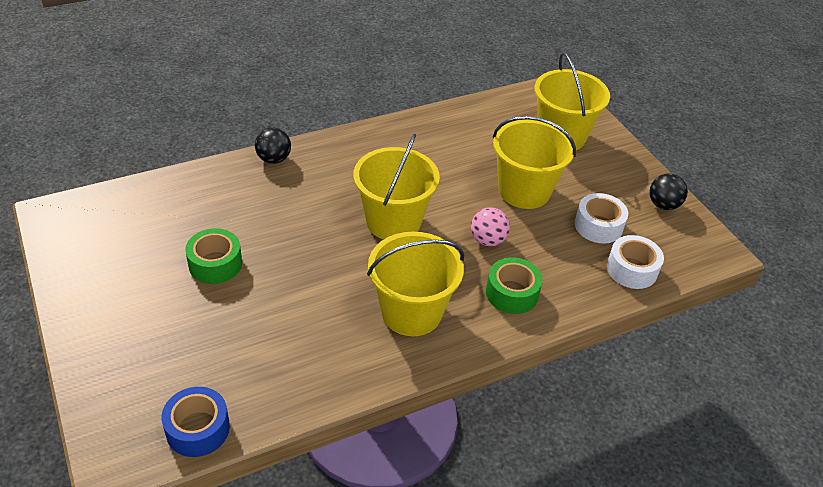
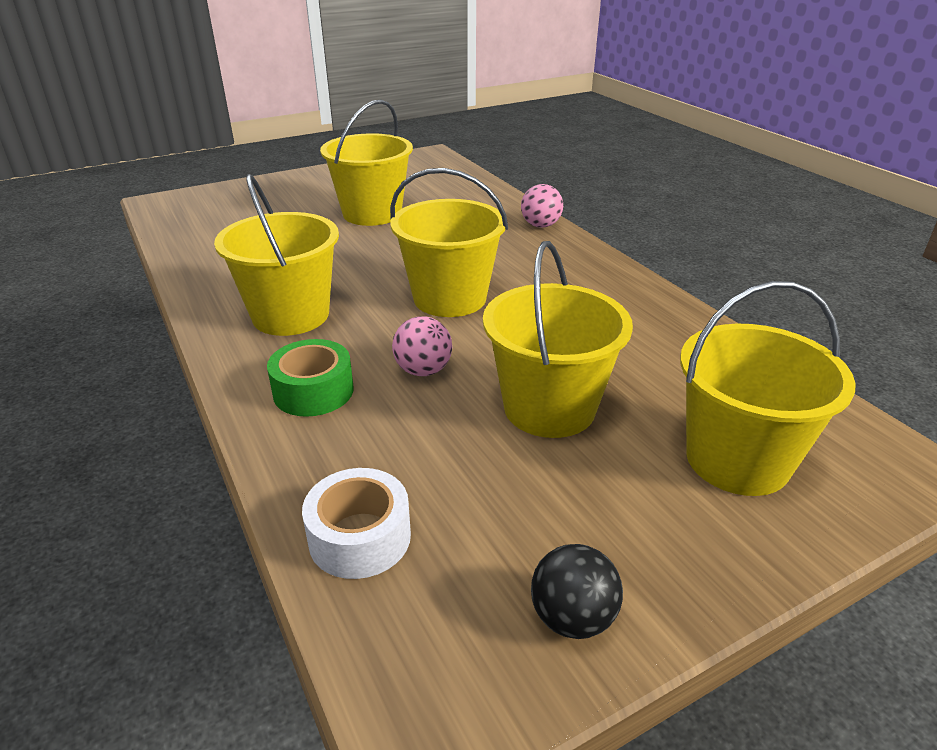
camera: 90 degrees right, 10 degrees down
(198, 429) = (176, 224): blue tape -> none
(215, 264) = (372, 213): green tape -> yellow bucket
(274, 159) = (540, 225): black ball -> pink ball
(598, 226) = (477, 497): white tape -> none

